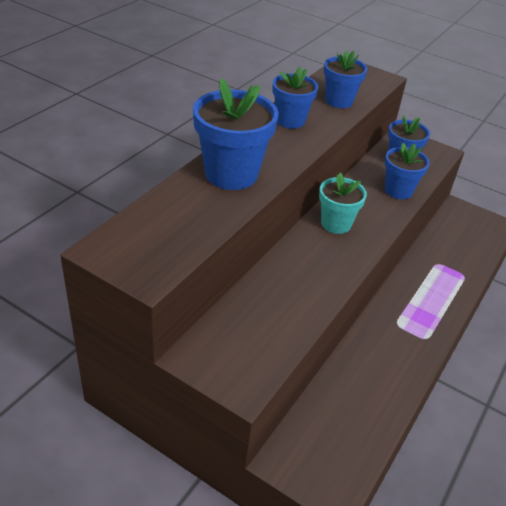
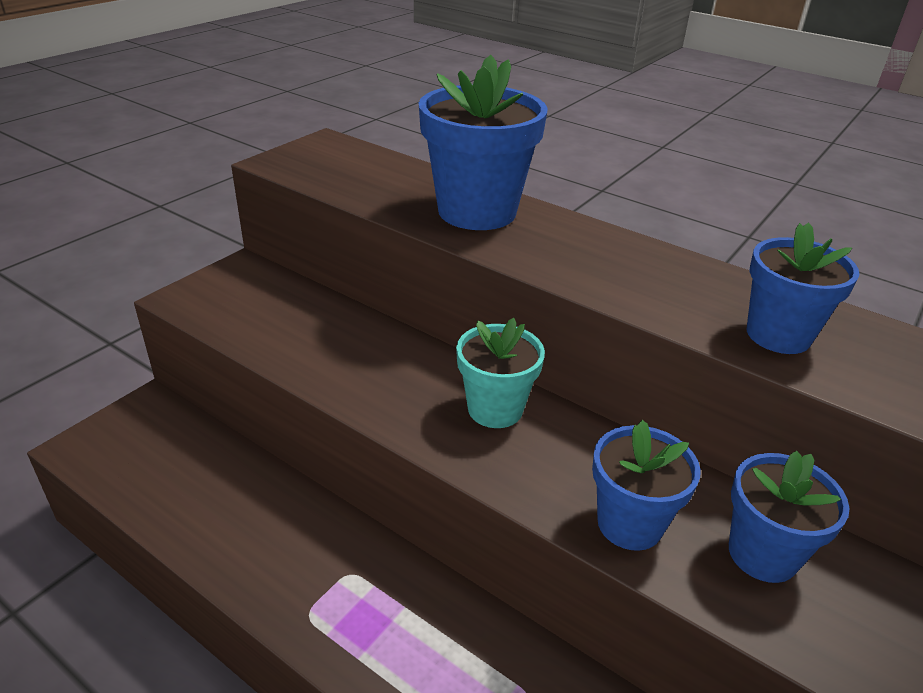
camera: 95 degrees right, 5 degrees down
(290, 120) = (659, 270): blue flower pot -> none

